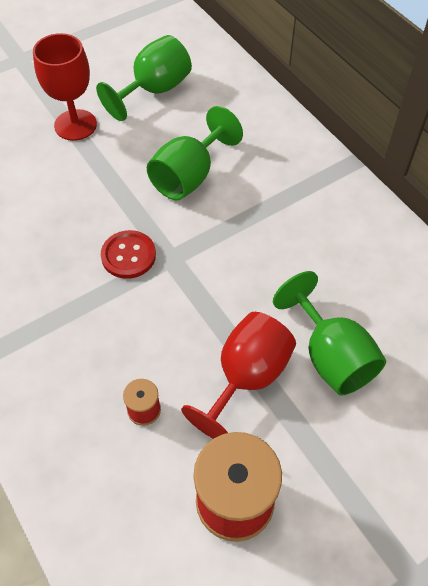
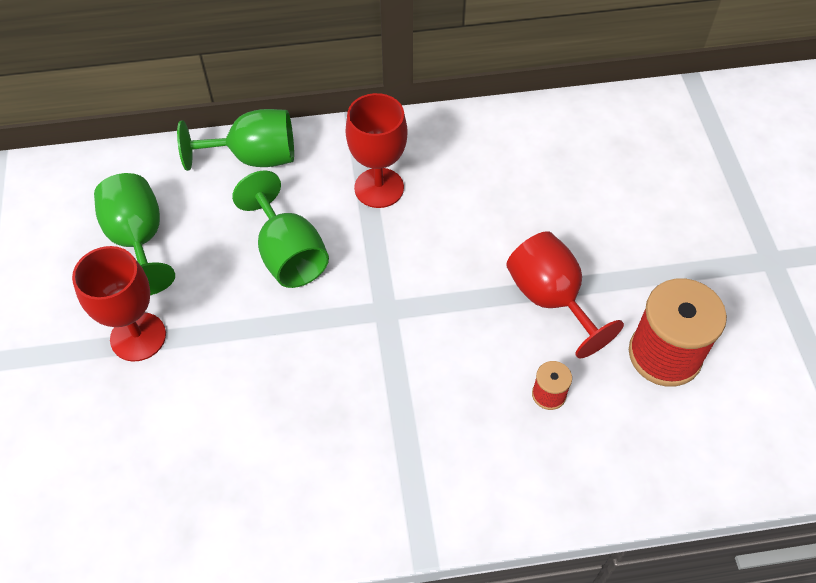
camera: 65 degrees left, 0 degrees up
(128, 255) = (362, 346): red button -> none
(289, 207) = (379, 188): none -> red goblet
(330, 356) = (558, 228): green goblet -> green goblet (254, 157)

